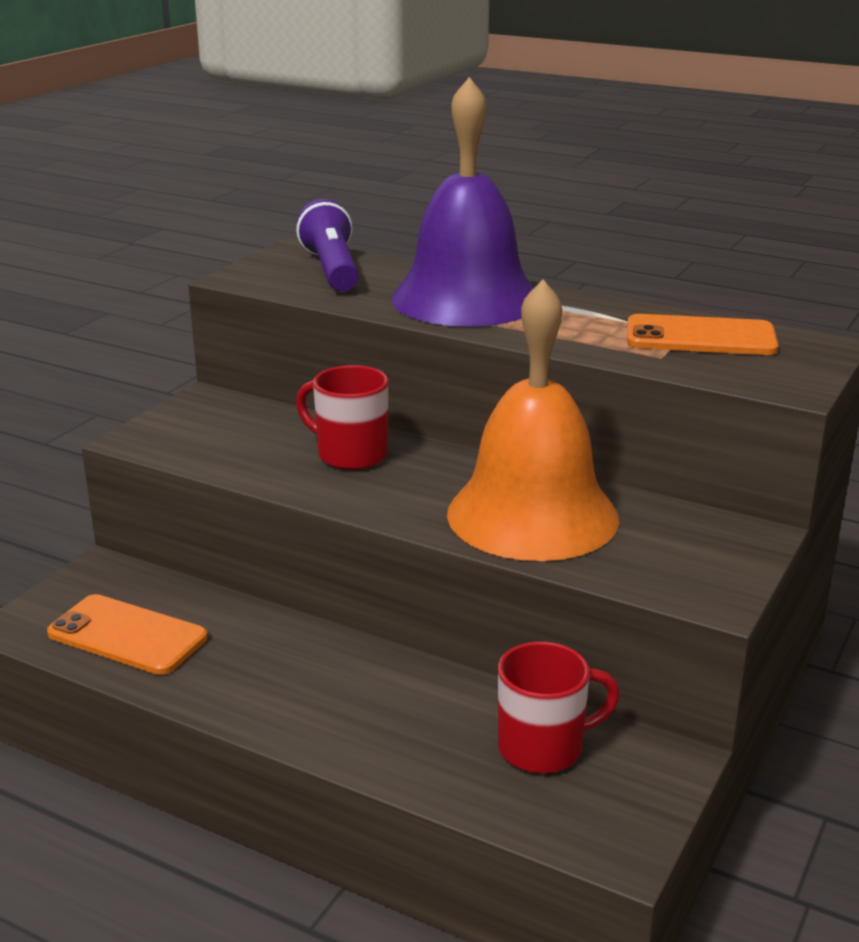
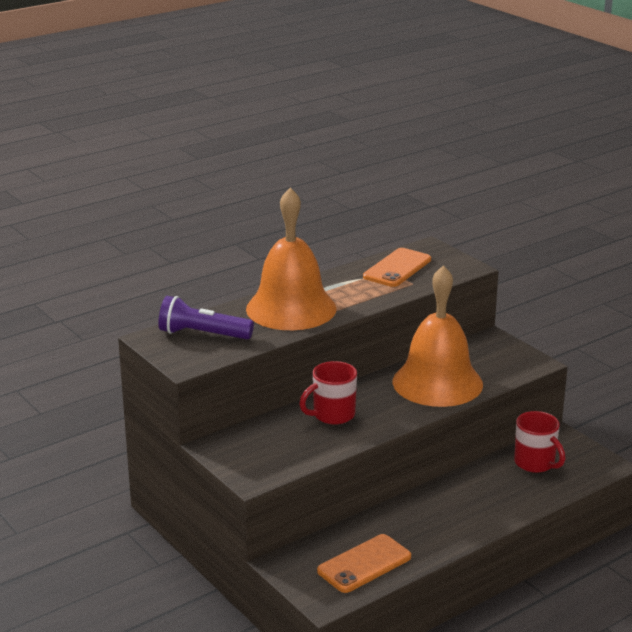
camera: 65 degrees left, 0 degrees up
(466, 299) = (291, 308): purple bell -> orange bell
(543, 747) = (535, 463): red mug -> red mug turned 135 degrees clockwise

